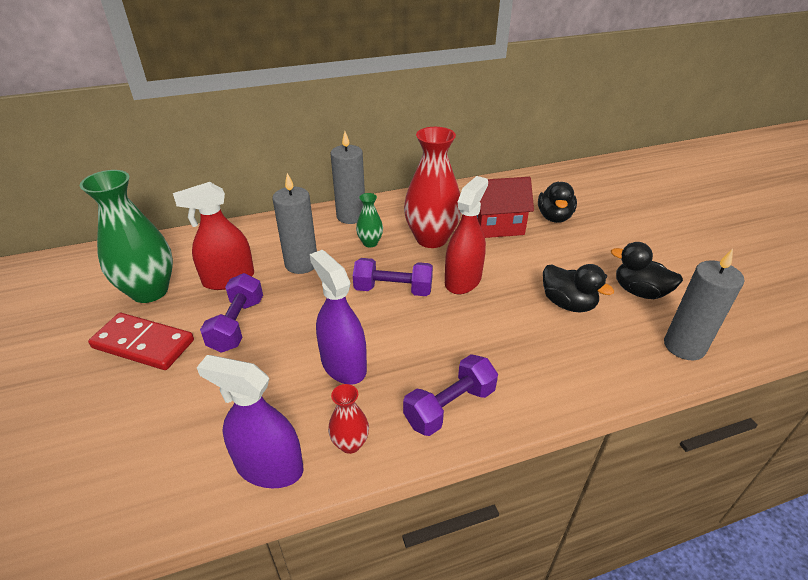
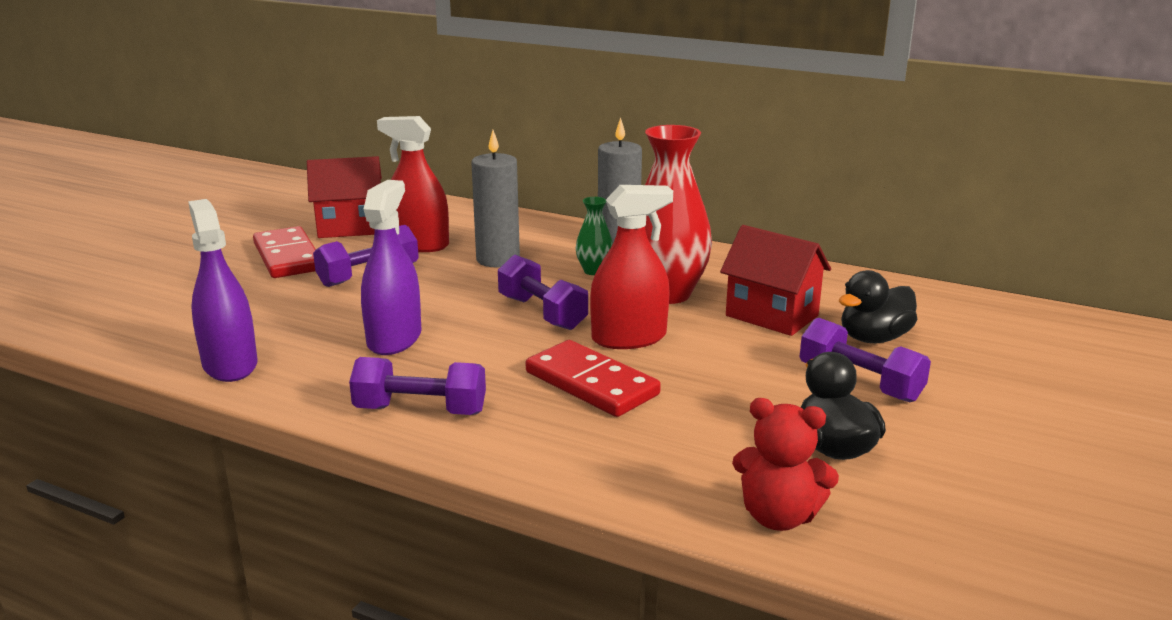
camera: 45 degrees right, 15 degrees down
(150, 291) = (350, 228): green vase -> red house
(350, 444) = (302, 385): red vase -> none
(496, 323) = (591, 383): none -> red domino
(568, 304) = (709, 410): black duck -> none
(589, 247) = (860, 383): none -> purple dumbbell
(684, 346) = (778, 517): grey candle -> red teddy bear

